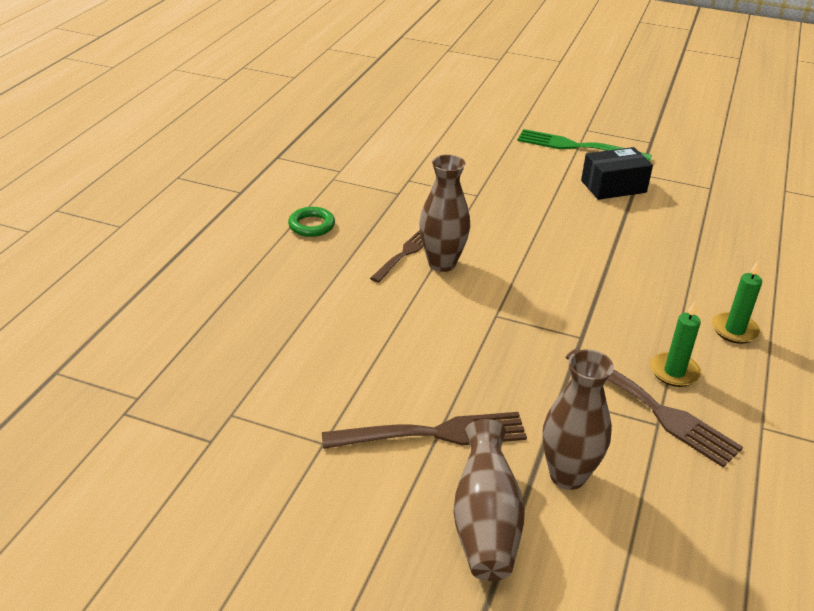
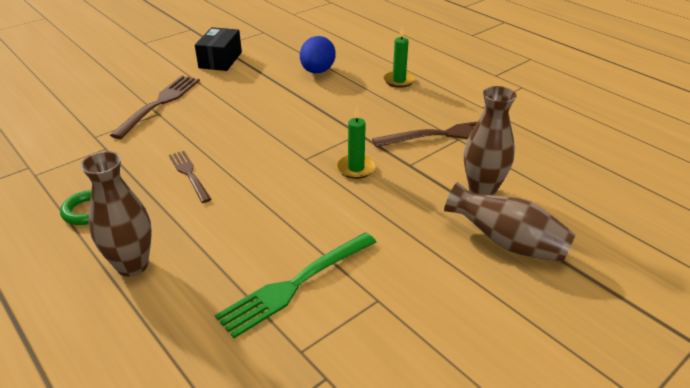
camera: 60 degrees left, 0 degrees up
(433, 434) = (406, 235): brown fork -> brown fork (160, 104)
(442, 263) = (221, 160): brown vase -> brown vase (132, 265)
(578, 147) = (159, 54): green fork -> green fork (296, 284)
(674, 259) = (317, 71): none -> blue egg
(674, 372) = (418, 114): green candle -> green candle (356, 168)

